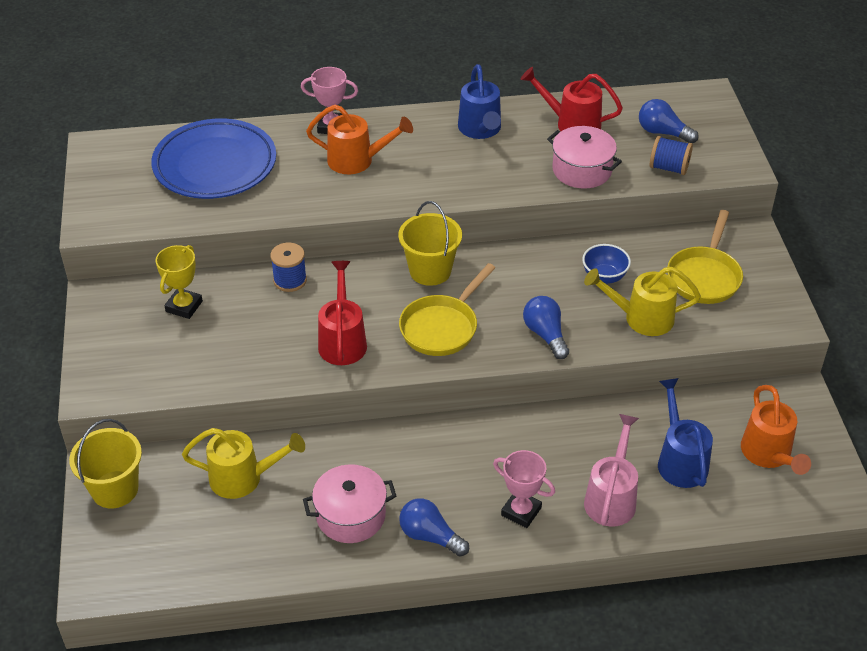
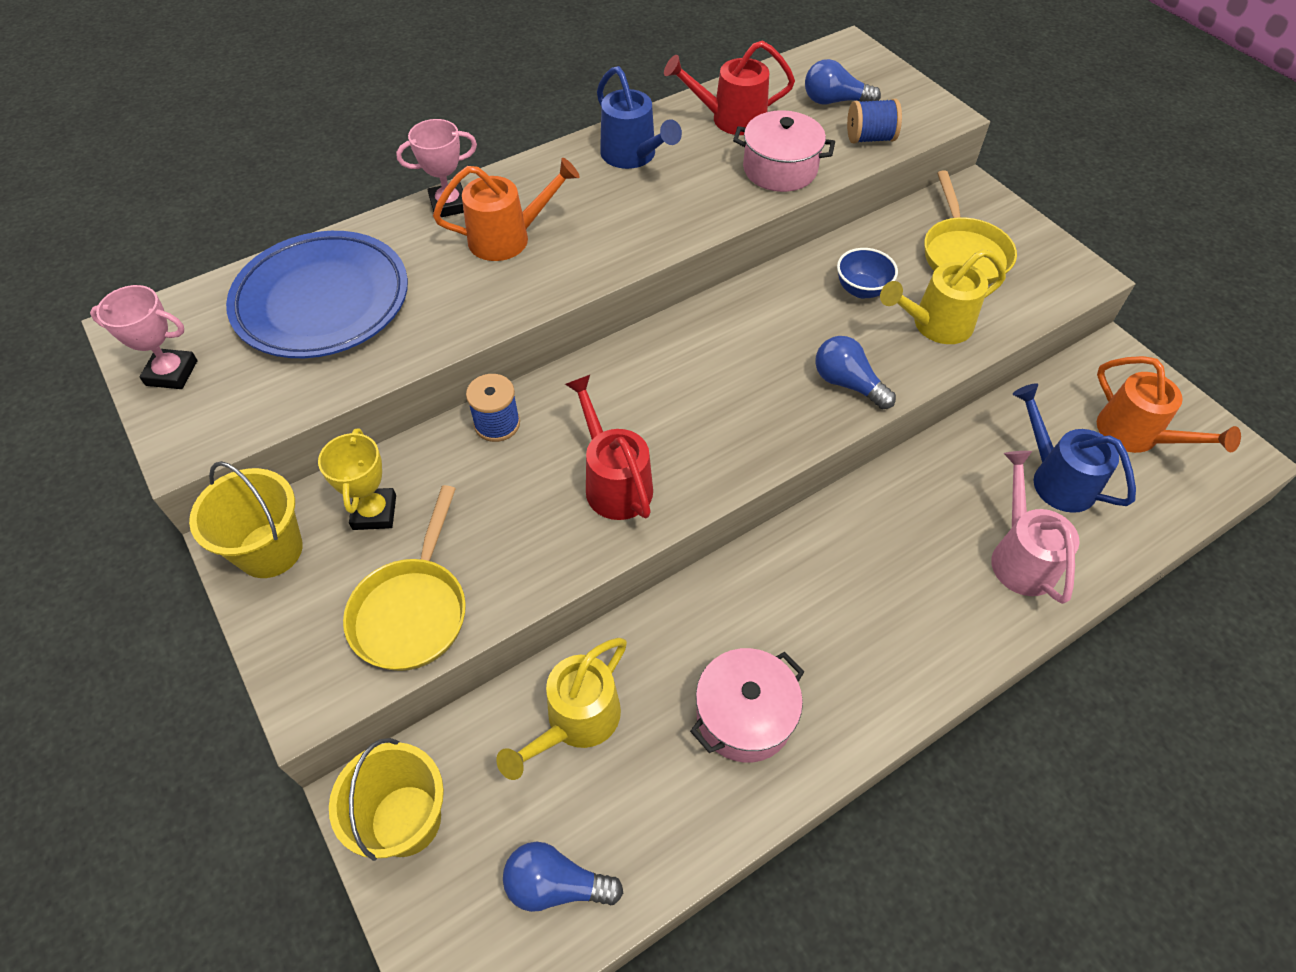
camera: 25 degrees left, 10 degrees up
(243, 478) = (575, 722): yellow watering can -> yellow watering can turned 150 degrees clockwise
(430, 271) = (663, 350): yellow bucket -> yellow bucket (270, 550)
(430, 536) = (856, 701): blue light bulb -> blue light bulb (556, 885)
(442, 327) = (724, 418): yellow pan -> yellow pan (413, 610)
(521, 511) = (937, 618): pink trophy -> pink trophy (171, 373)

